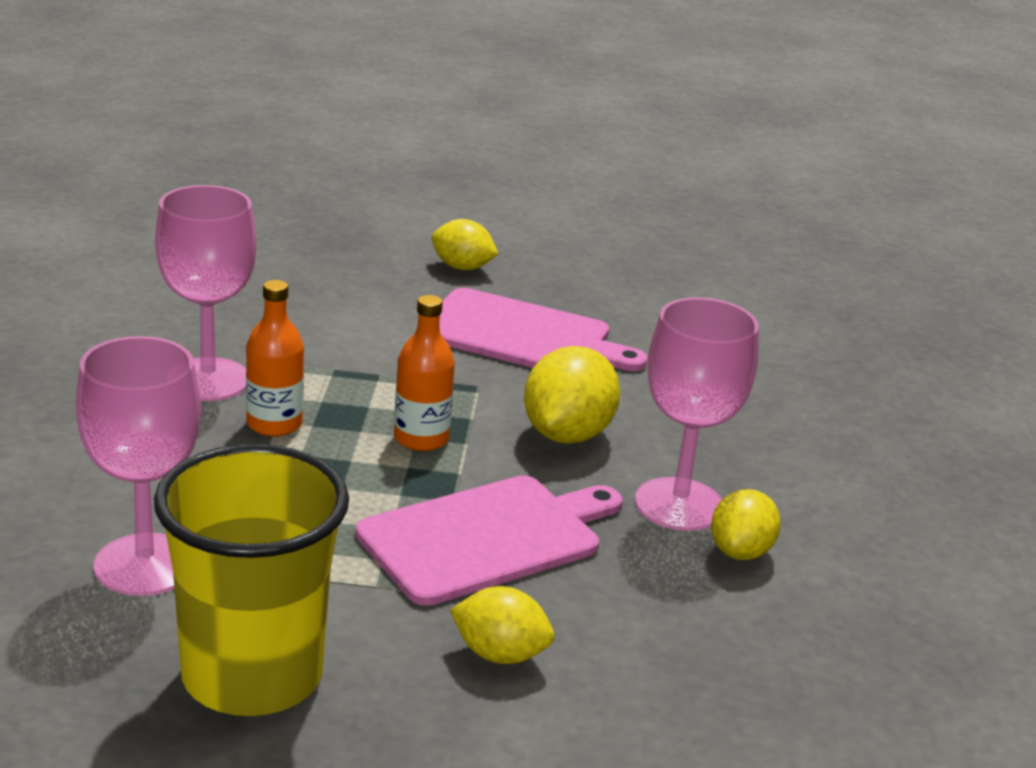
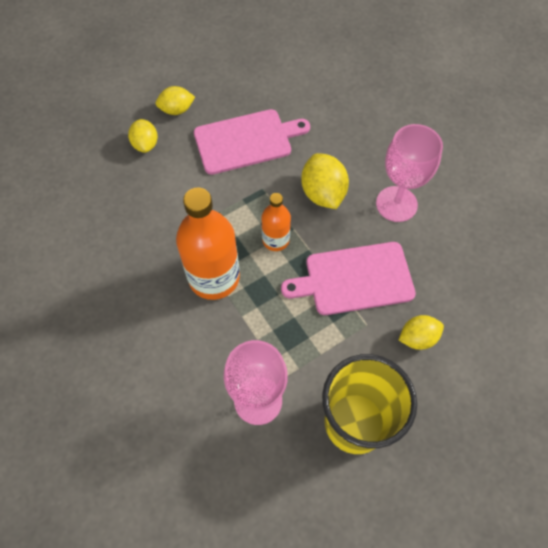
camera: 35 degrees left, 35 degrees up
(208, 380) = (158, 271): pink goblet -> none
(274, 424) = (214, 277): orange bottle -> orange bottle, size x1.82
(487, 537) = (354, 279): pink cutting board -> pink cutting board turned 120 degrees counterclockwise
(740, 552) = (438, 214): yellow lemon -> yellow lemon (145, 144)

